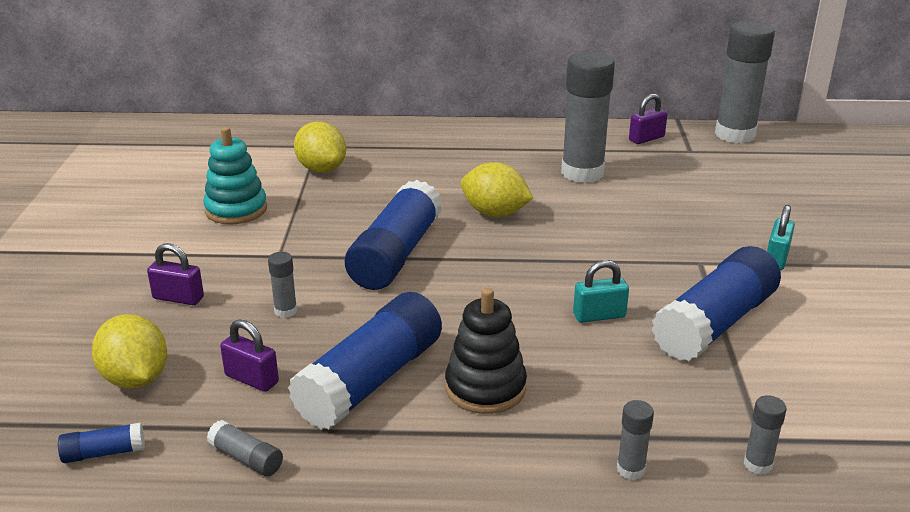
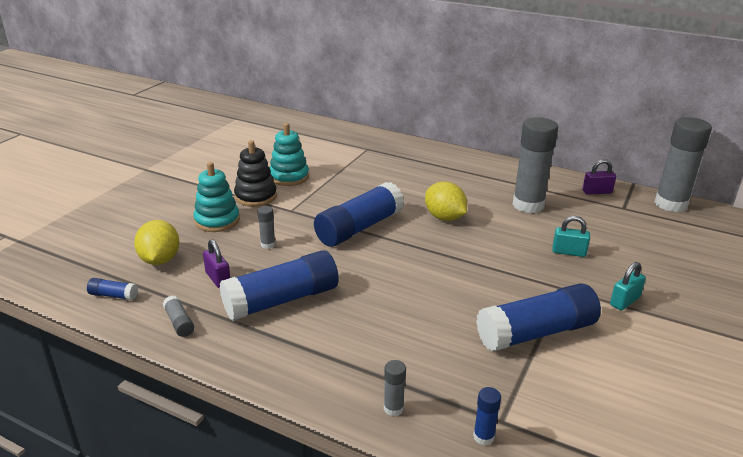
camera: 25 degrees right, 0 degrees up
(178, 298) = (217, 221): purple padlock -> turquoise stacking toy
(321, 169) = (358, 164): yellow lemon -> none
(485, 388) = (345, 326): black stacking toy -> black stacking toy (255, 196)
(599, 315) = (458, 303): turquoise padlock -> turquoise padlock (568, 252)
(757, 464) = (483, 437): grey glue stick -> blue glue stick

